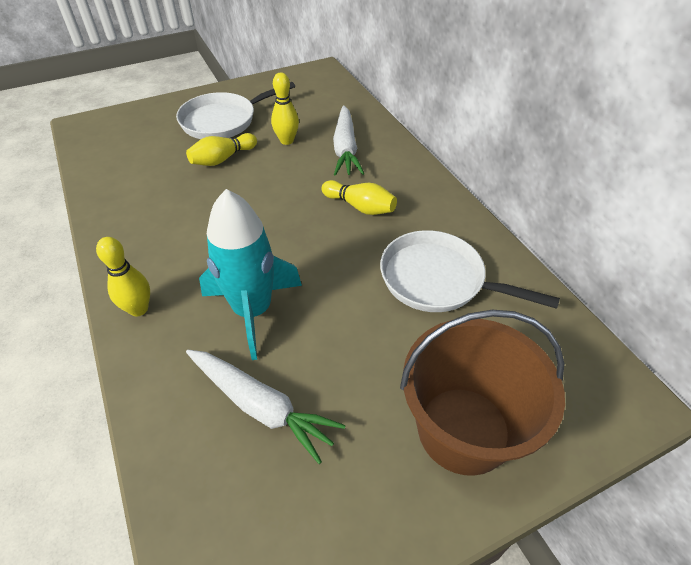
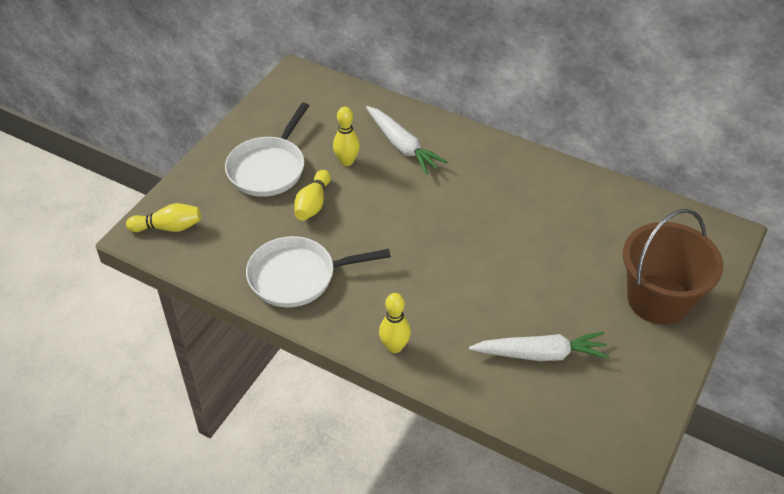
camera: 35 degrees left, 0 degrees up
(253, 311) = (472, 303): turquoise rocket -> none
(360, 207) = (464, 191): yellow bowling pin -> yellow bowling pin (168, 227)
(438, 280) = (567, 218): white pan -> white pan (298, 276)

